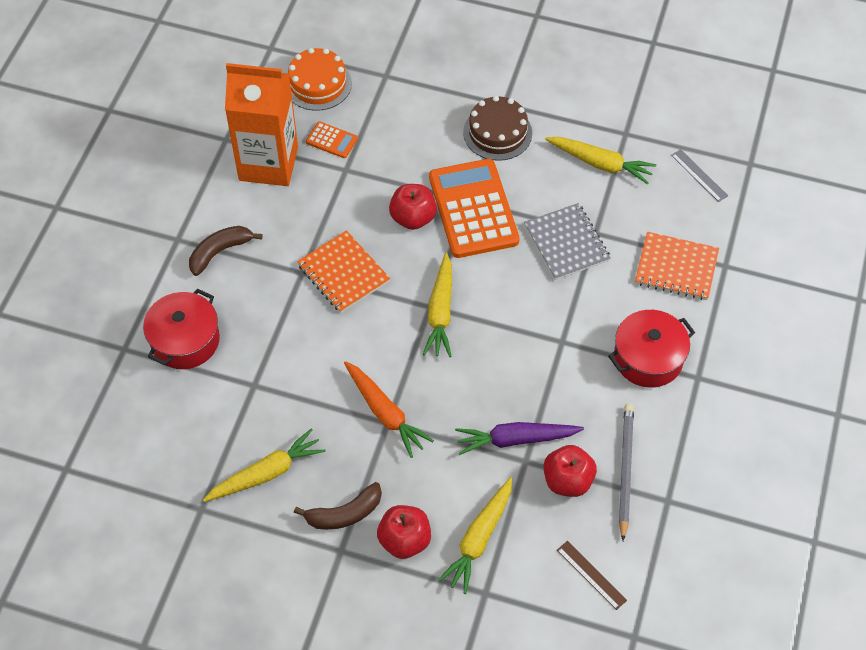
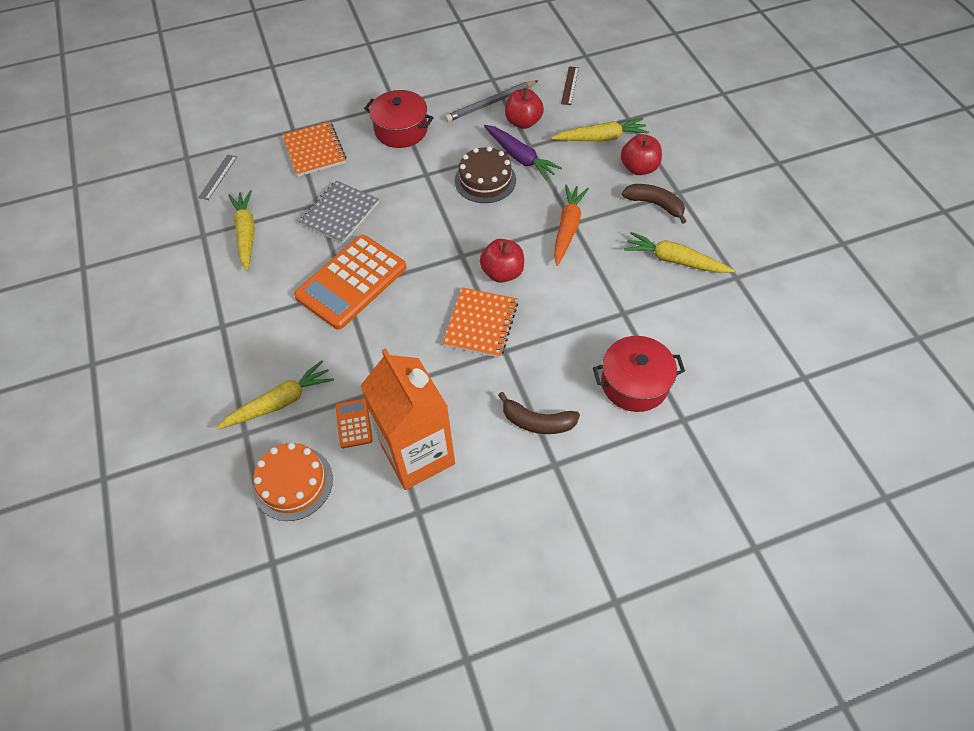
camera: 125 degrees left, 0 degrees up
(413, 218) = (391, 313): red apple -> red apple (502, 273)
(440, 312) = (461, 247): yellow carrot -> yellow carrot (280, 402)
(497, 133) = (258, 312): brown cake -> brown cake (485, 180)

